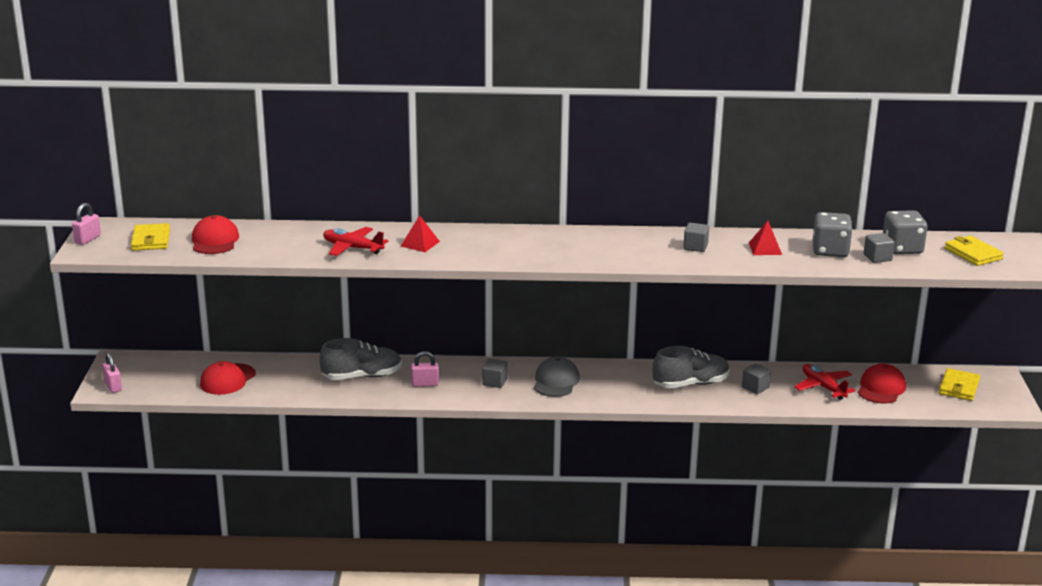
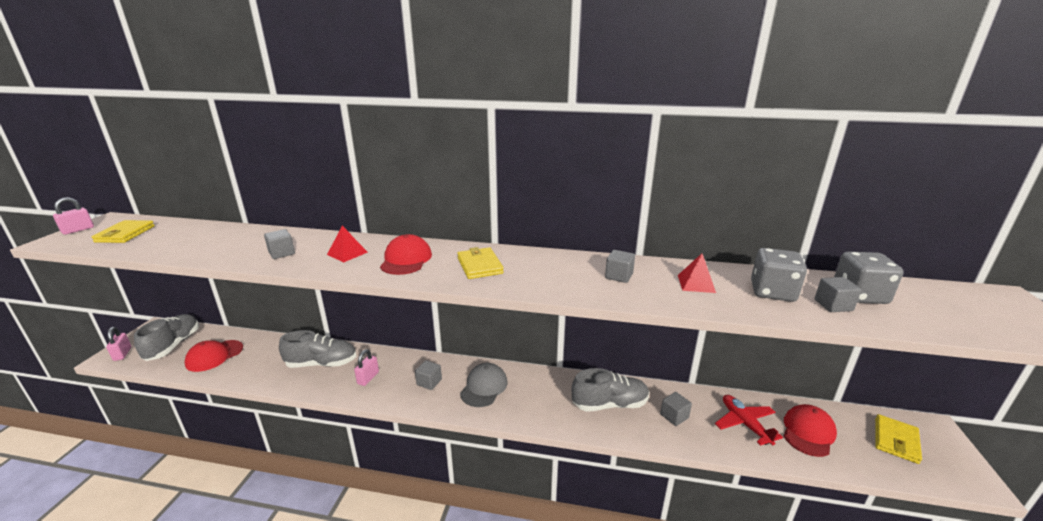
camera: 10 degrees right, 0 degrees up
(165, 374) = (173, 345): none -> grey shoe
(215, 241) = (175, 238): red cap -> red cap (406, 259)
(352, 248) = (282, 253): red plane -> grey cube
(425, 384) = (368, 378): pink padlock -> pink padlock turned 75 degrees counterclockwise
(973, 254) = (954, 309): yellow wallet -> yellow wallet (479, 265)

